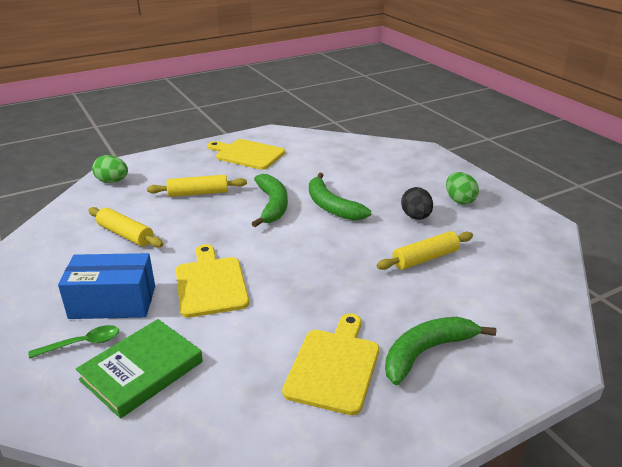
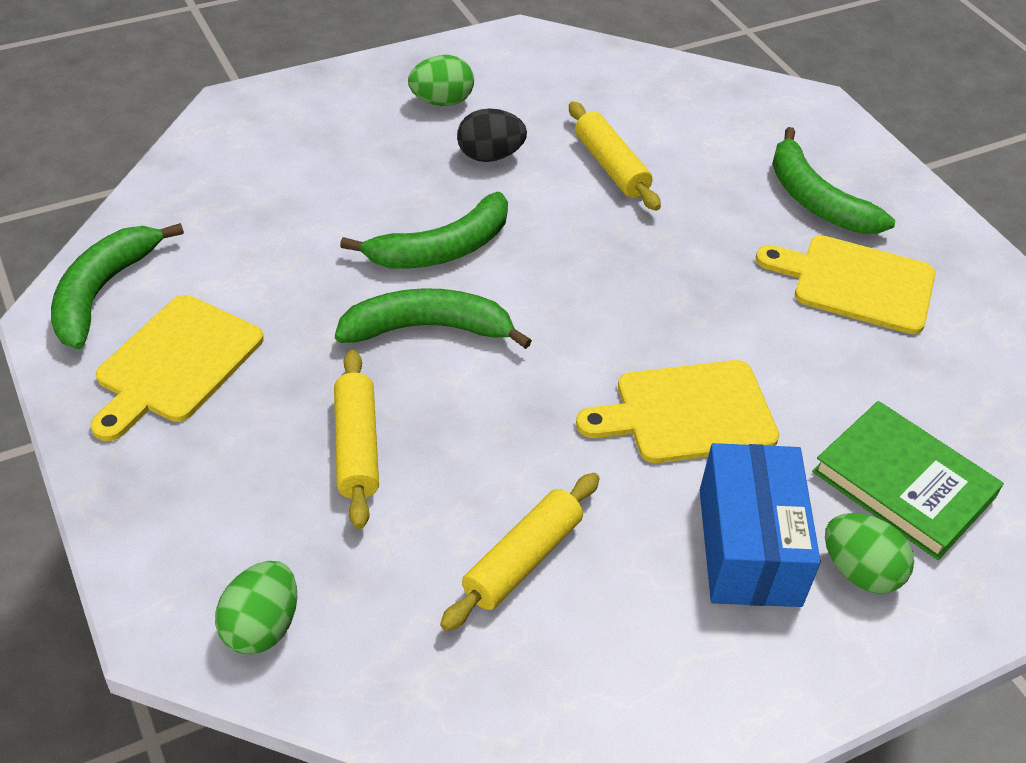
camera: 90 degrees left, 15 degrees up
(82, 343) = (859, 571): green spoon -> green egg
(287, 137) = (103, 291): none -> green banana

